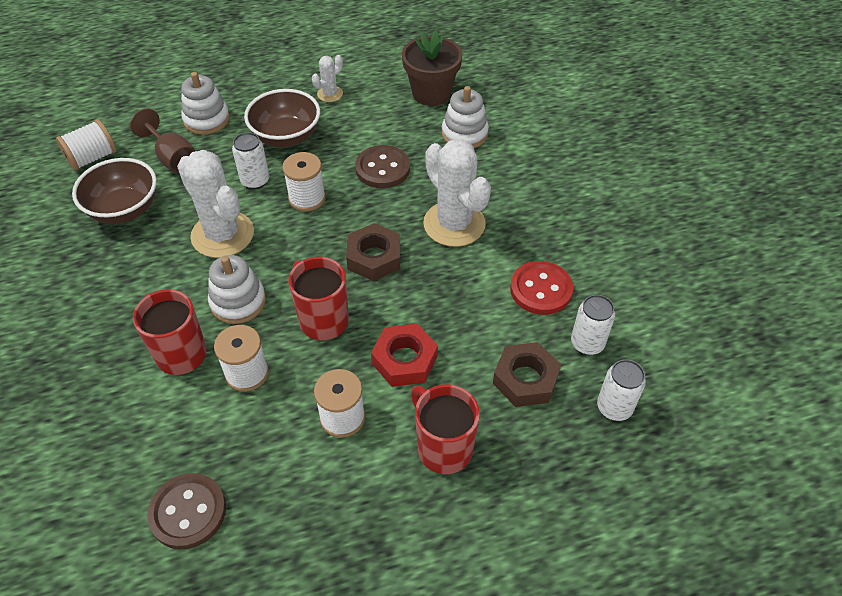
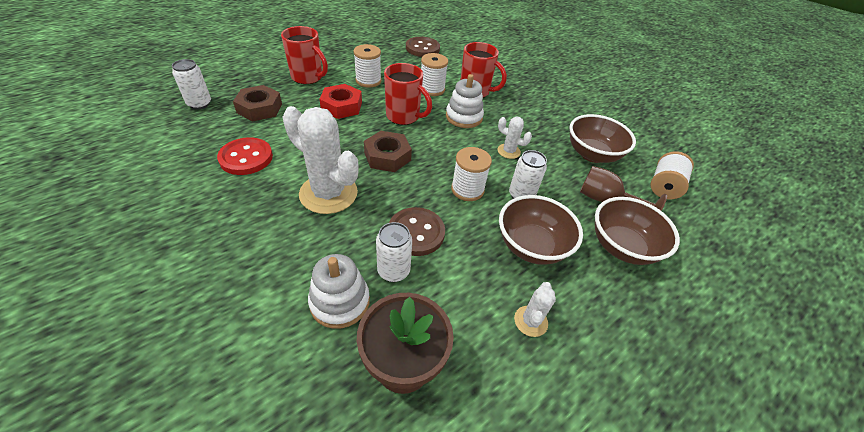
camera: 155 degrees right, 5 degrees down
(206, 120) = (622, 247): white stacking toy -> brown bowl
(222, 234) = (508, 151): white cactus -> white cactus, size x0.48
(587, 343) = (212, 131): white can -> white can (393, 271)

